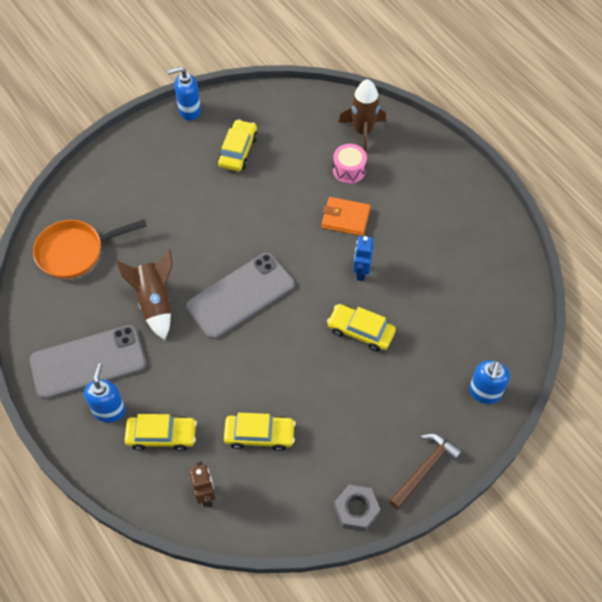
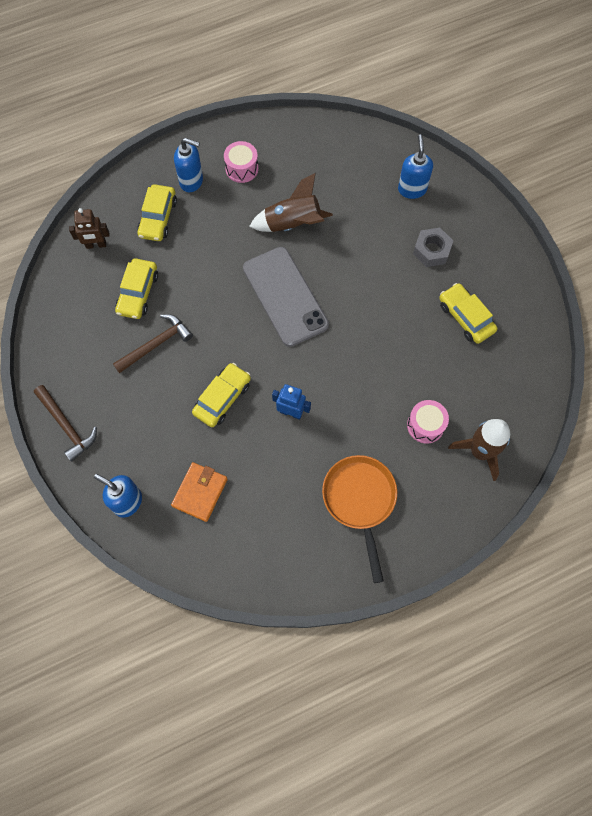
camera: 100 degrees right, 10 degrees up
(75, 252) = (360, 164): orange pan -> orange pan (360, 500)
(88, 362) = (242, 168): grey phone -> pink drum
(189, 111) = (526, 276): blue soap dispenser -> blue soap dispenser (412, 189)
(238, 151) = (465, 317): yellow car -> yellow car turned 150 degrees counterclockwise
(316, 403) = (156, 344): none -> brown hammer
(345, 218) = (361, 409): orange wallet -> orange wallet (200, 492)
(356, 510) = (47, 360): grey nut -> grey nut (431, 251)

